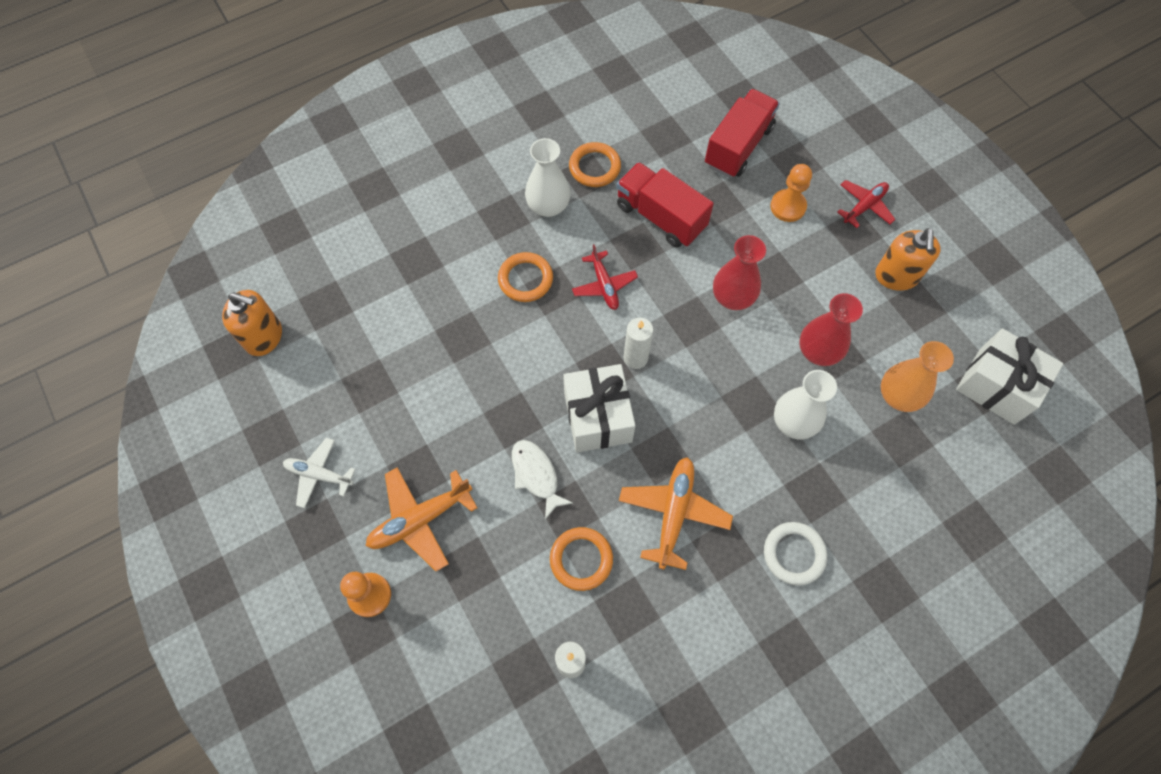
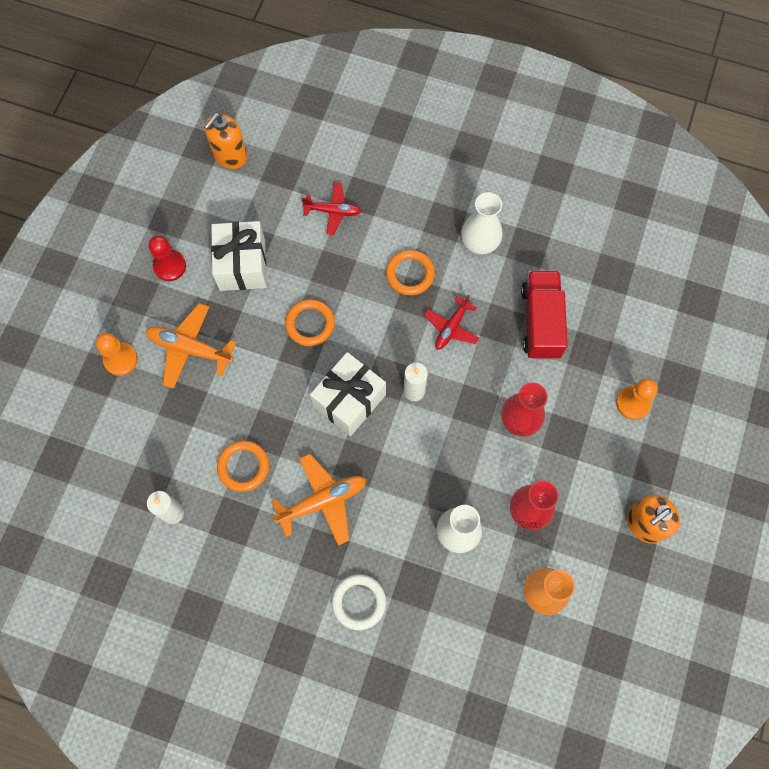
camera: 50 degrees right, 5 degrees up
(264, 337) = (230, 155): orange soap dispenser -> orange soap dispenser turned 60 degrees clockwise
(319, 475) = (170, 266): white plane -> red pawn
(536, 475) = (276, 394): white fish -> none
(594, 167) = (540, 247): orange ring -> orange ring (310, 324)
(738, 146) = (653, 330): red truck -> none
(864, 206) = (686, 458): red plane -> red plane (333, 211)
(996, 386) = (615, 660): white gift -> white gift (242, 265)

